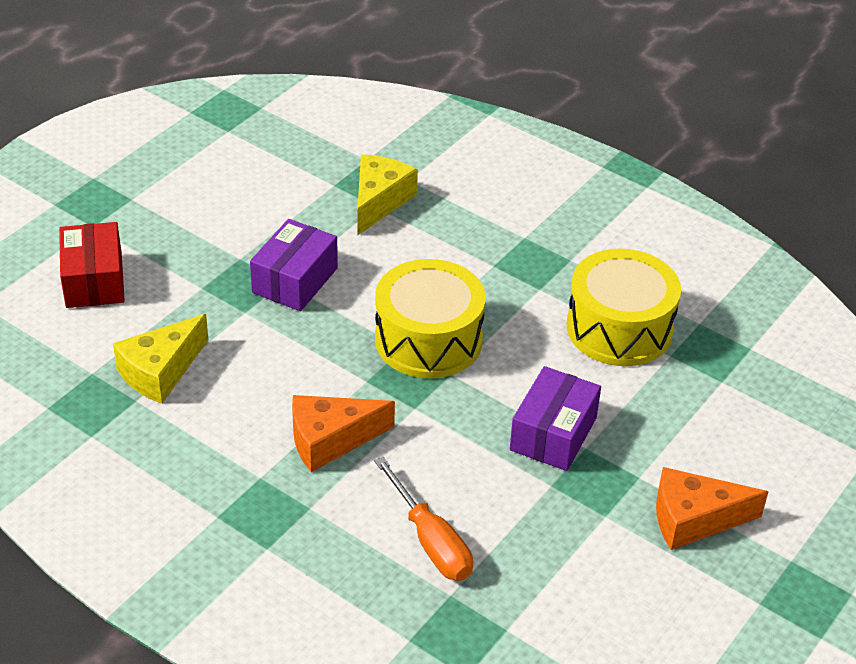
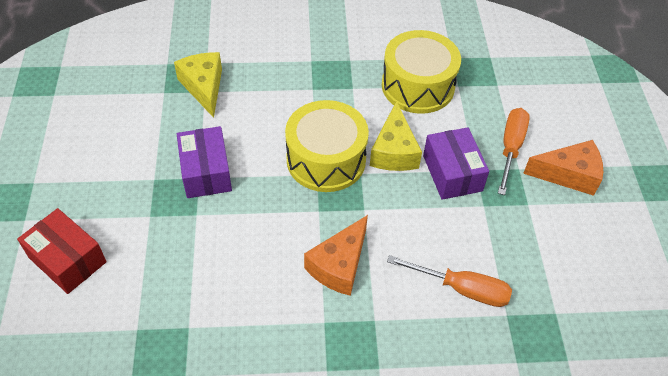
camera: 40 degrees left, 10 degrees up
(160, 371) = (184, 295): yellow cheese -> yellow cheese (394, 151)
(655, 451) = (510, 148): none -> orange screwdriver
(694, 519) = (568, 175): orange cheese -> orange cheese turned 135 degrees counterclockwise

